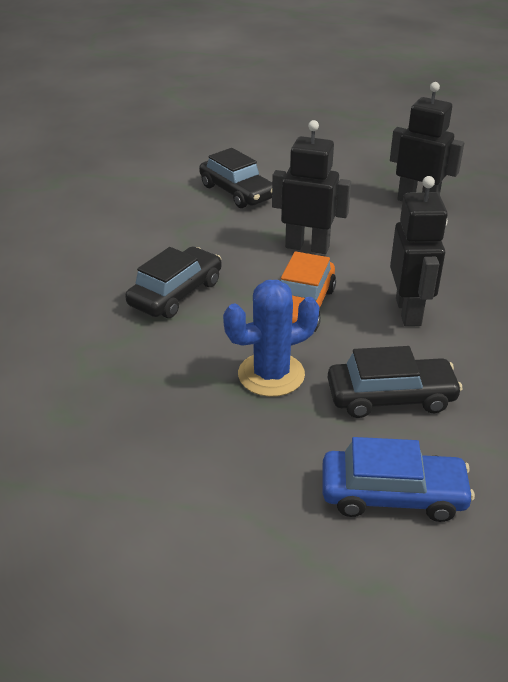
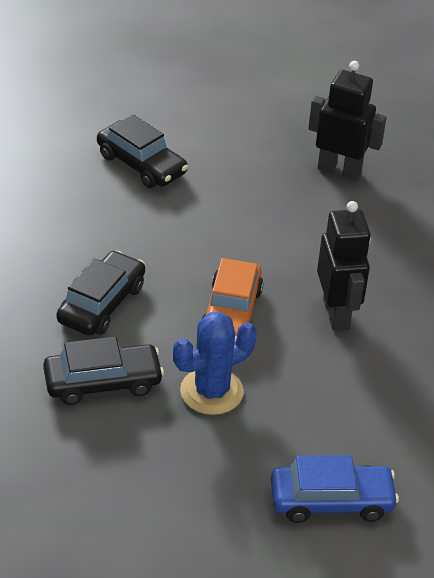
camera: 10 degrees left, 5 degrees up
(307, 247) = (228, 238): black robot -> none
(390, 397) = (324, 408): black car -> black car (103, 382)

